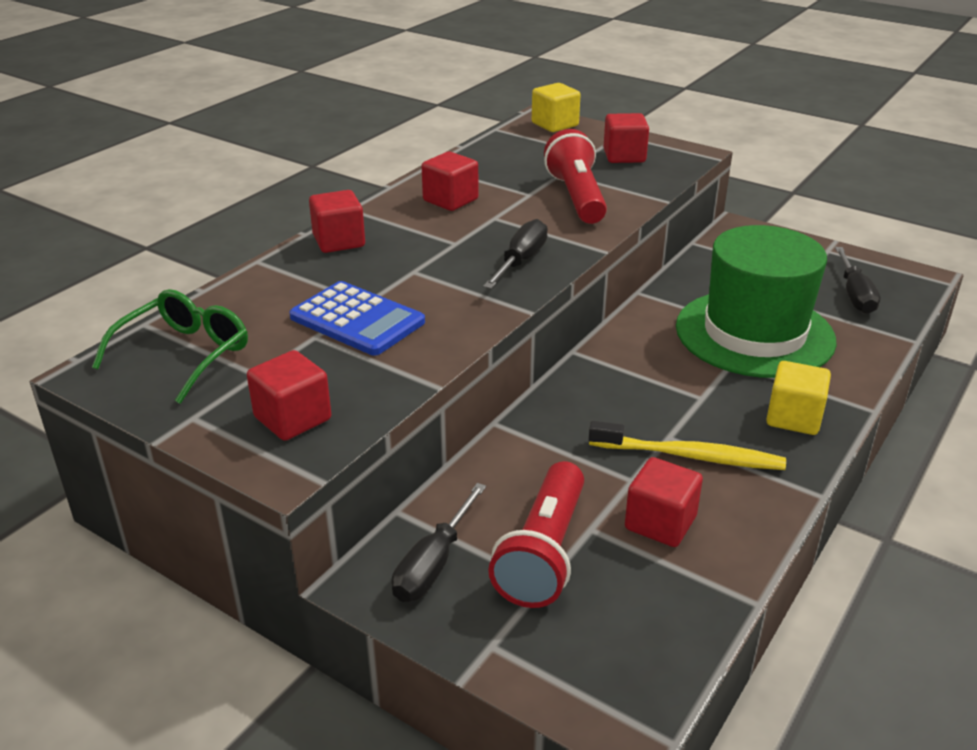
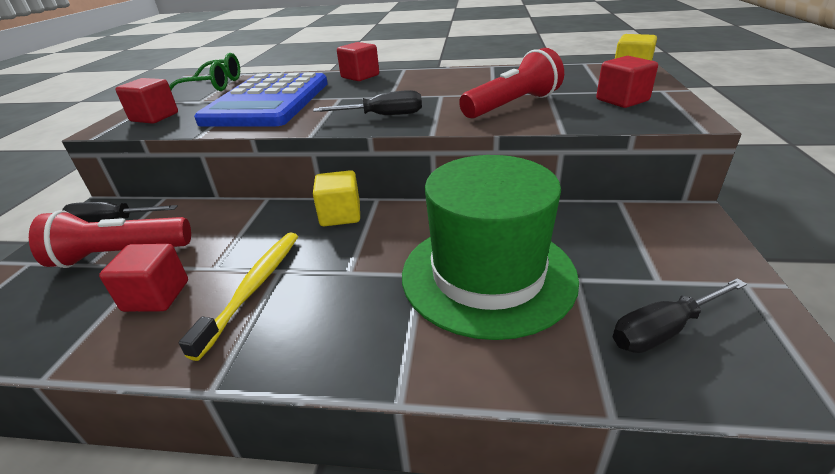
camera: 65 degrees right, 0 degrees up
(357, 320) = (268, 102): blue calculator -> blue calculator, size x1.70
(450, 200) = (449, 81): red cube -> none
(690, 456) = (254, 288): yellow toothbrush -> yellow toothbrush turned 150 degrees counterclockwise
(793, 417) = (346, 337): yellow cube -> yellow cube (340, 215)

